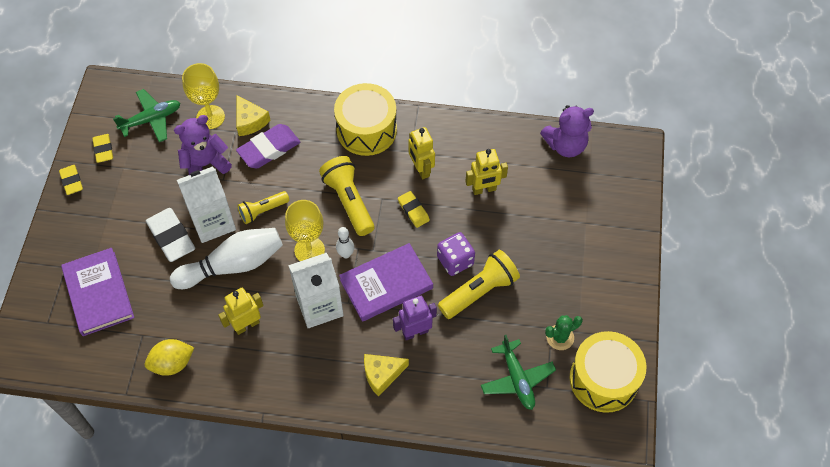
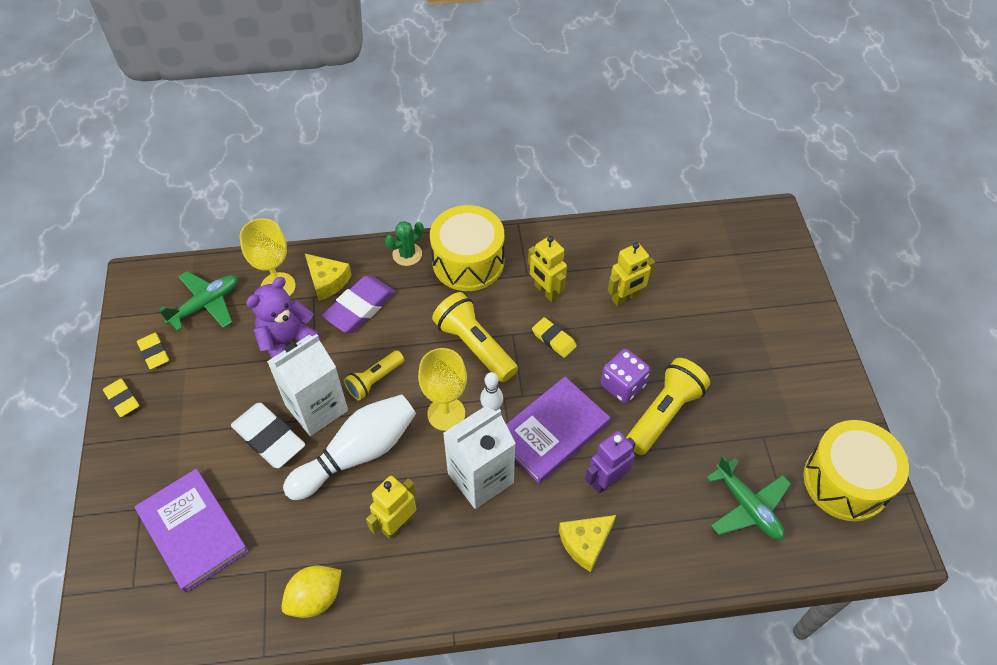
camera: 15 degrees left, 5 degrees down
(560, 337) = (776, 444): green cactus -> green cactus (407, 254)
(565, 145) = (696, 231): purple teddy bear -> none

